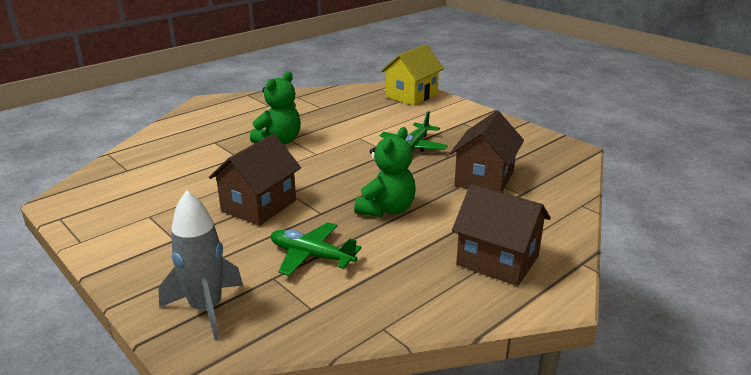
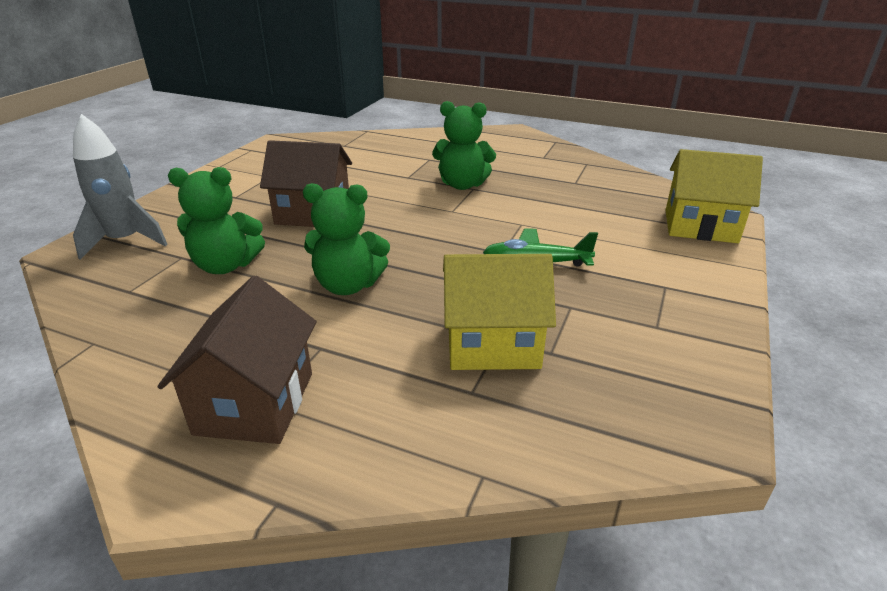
camera: 65 degrees right, 5 degrees up
(311, 256) = (226, 265): green plane -> green teddy bear
(484, 178) = (492, 344): brown house -> yellow house

